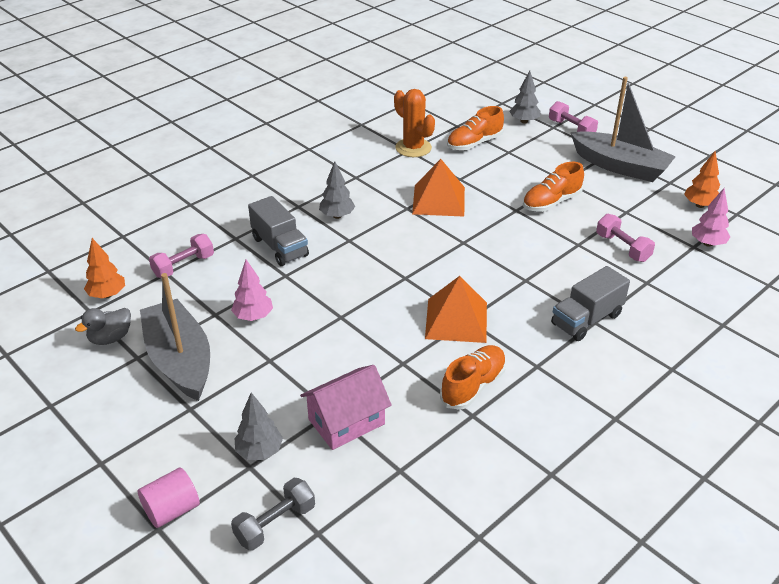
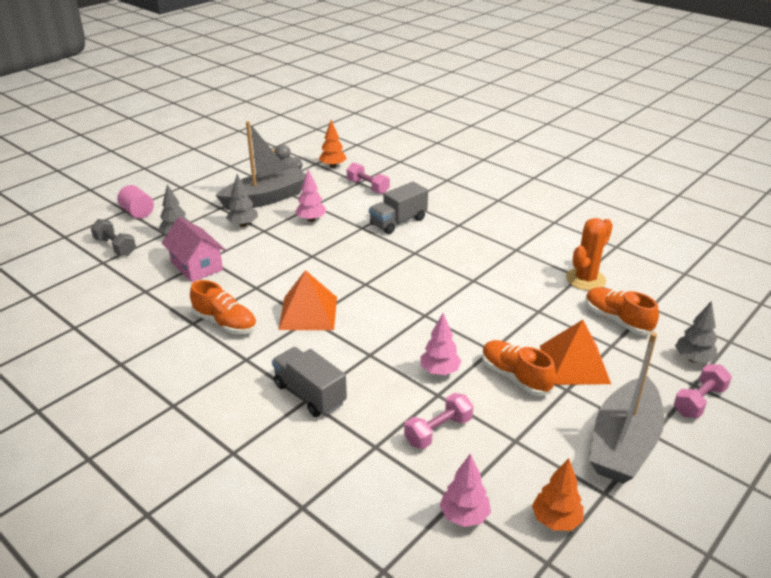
camera: 85 degrees right, 5 degrees down
(337, 216) = (449, 244): grey tree -> grey tree (243, 224)
(438, 200) = (492, 298): orange pyramid -> orange pyramid (574, 364)
(547, 240) = (439, 371): none -> pink tree

